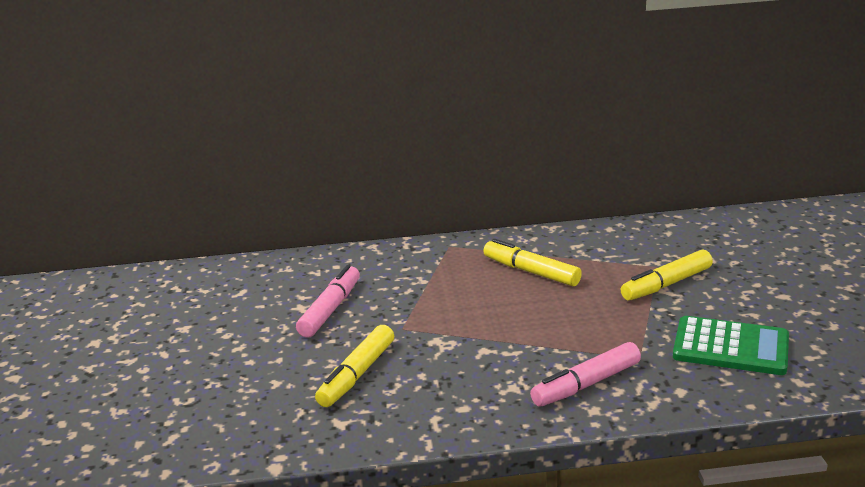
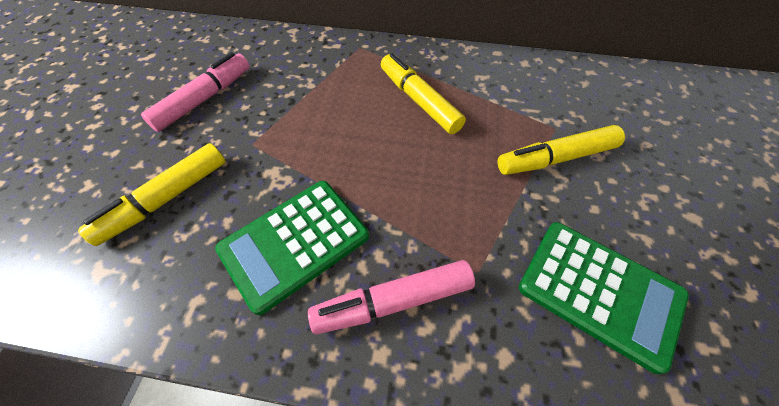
camera: 15 degrees right, 30 degrees up
(488, 374) = (294, 243): none -> green calculator

